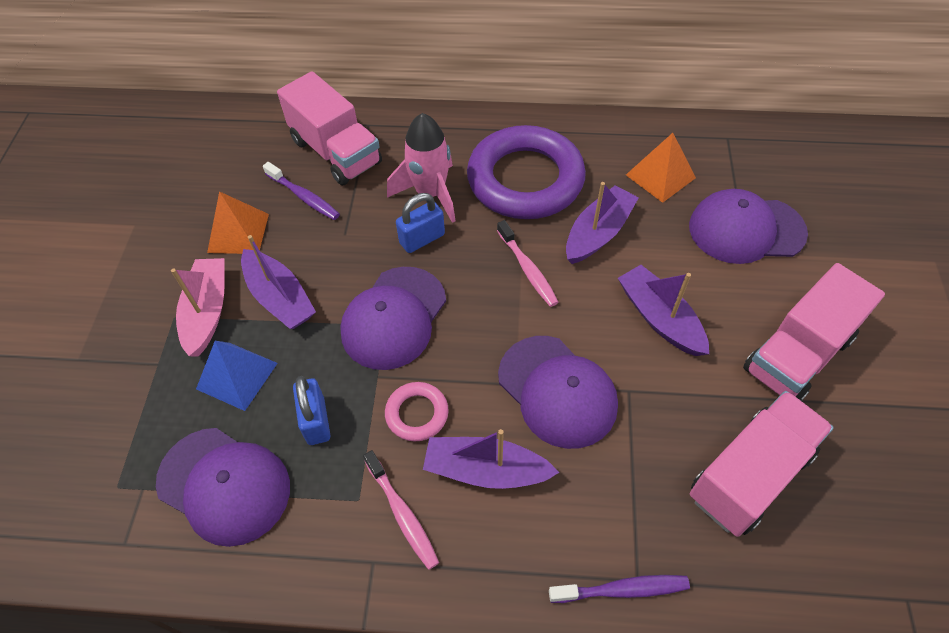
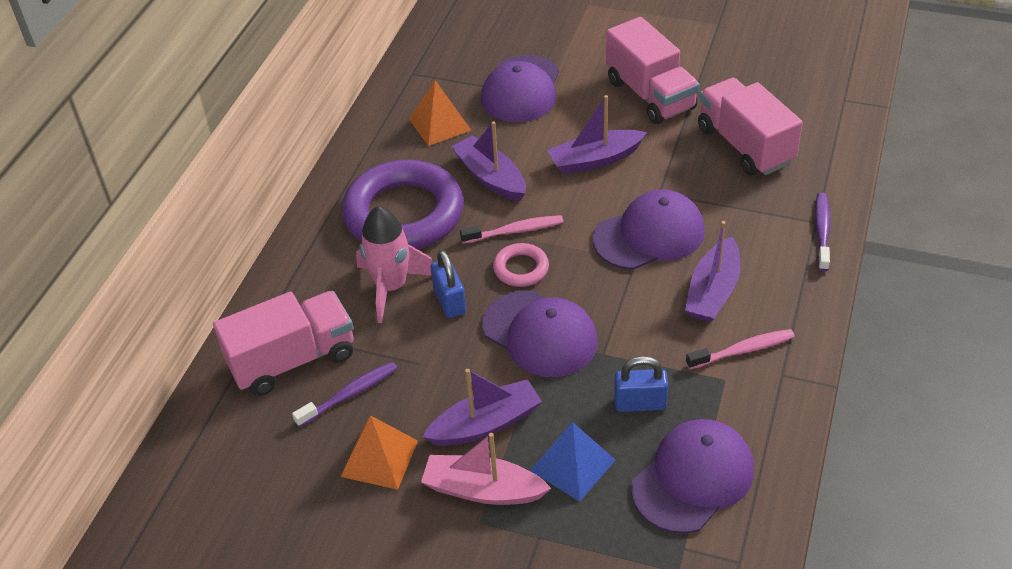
camera: 75 degrees left, 10 degrees down
(417, 414) = (649, 329): pink ring -> pink ring (521, 268)

